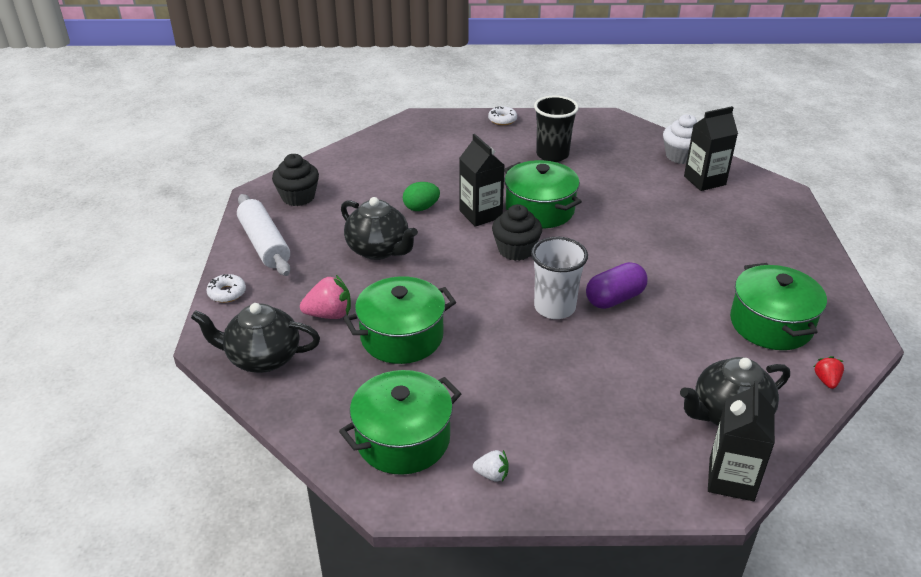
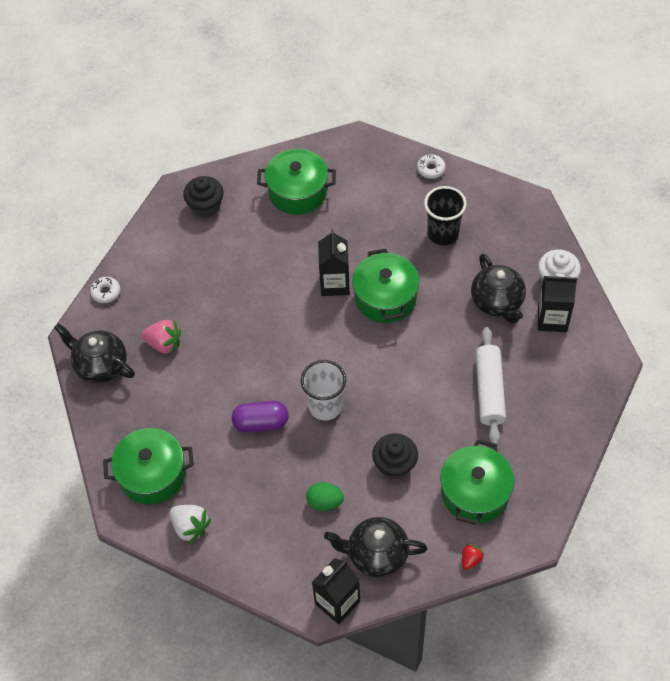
camera: 30 degrees right, 20 degrees up
(265, 244) = (155, 251): white rolling pin -> white rolling pin (489, 391)
(379, 250) = (234, 292): black teapot -> black teapot (497, 302)
(402, 337) = (201, 386): green pot -> green pot (297, 192)
(421, 208) = (293, 257): green egg -> green egg (325, 502)
(492, 474) = (190, 527): white strawberry -> white strawberry, size x1.71
(516, 250) = (336, 335): black cupcake -> black cupcake (394, 465)
(615, 298) = (376, 417): purple capsule -> purple capsule (261, 423)

